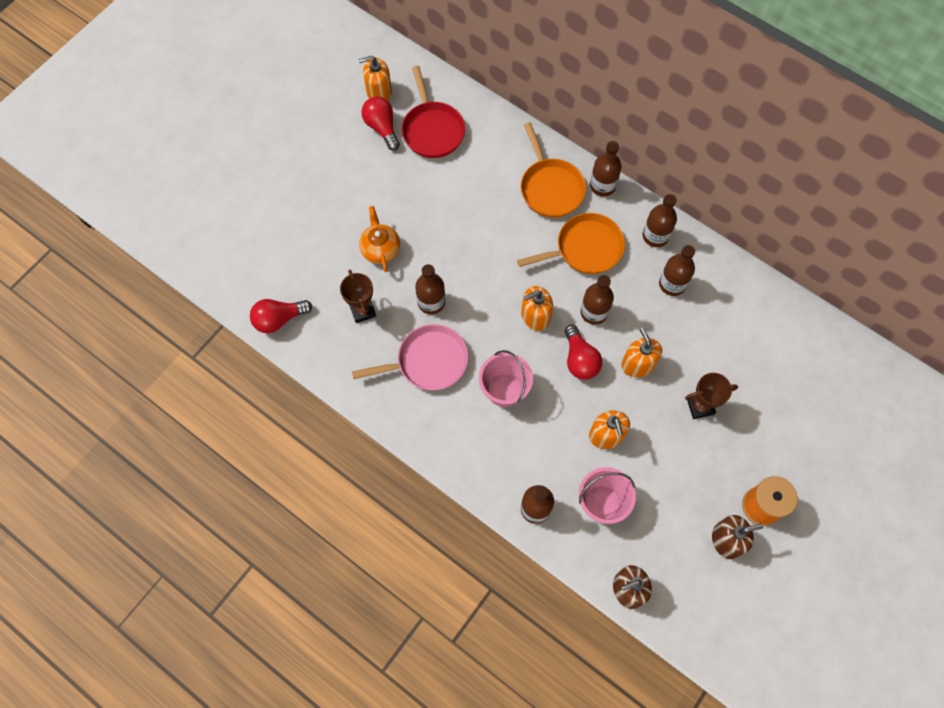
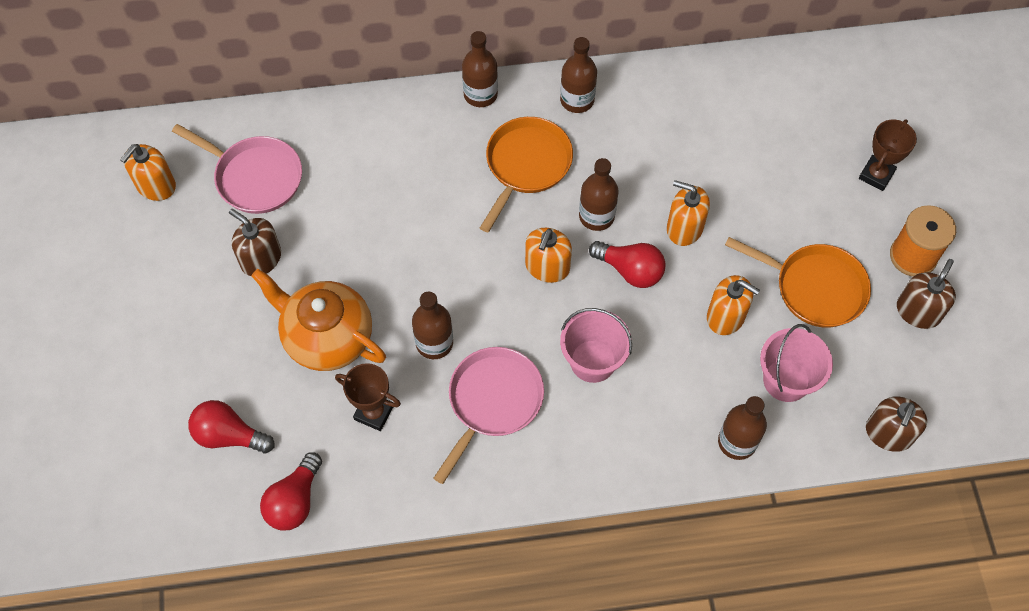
camera: 45 degrees left, 5 degrees down
(380, 249) = (327, 337): orange teapot -> orange teapot, size x1.62
(382, 128) = (198, 218): red light bulb -> red light bulb (229, 435)
(390, 177) = (261, 259): none -> brown soap dispenser
(432, 130) = (254, 177): red pan -> pink pan
(550, 187) = (433, 136): orange pan -> orange pan (814, 288)
(672, 284) = (637, 130): brown bottle -> none
(700, 406) = (775, 217): brown trophy -> brown trophy (876, 175)

